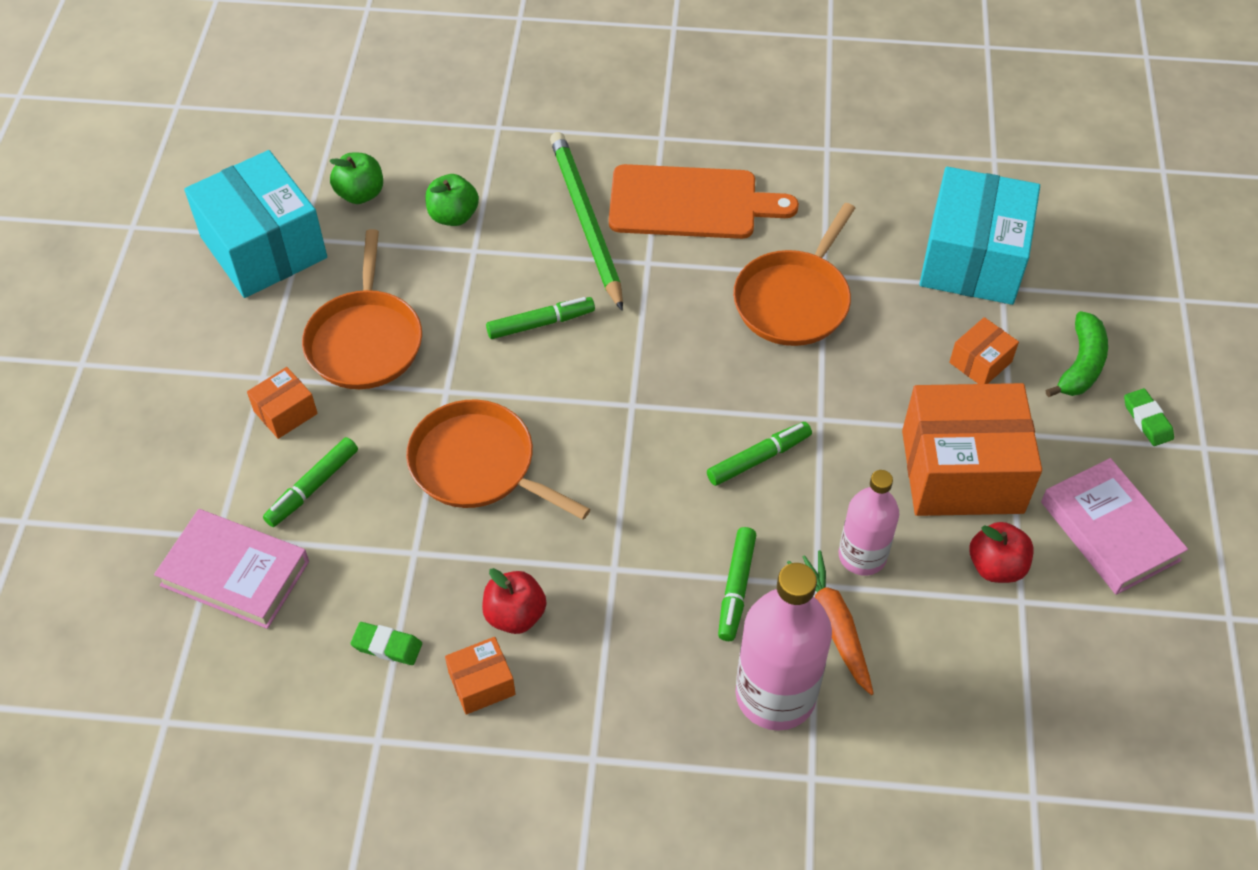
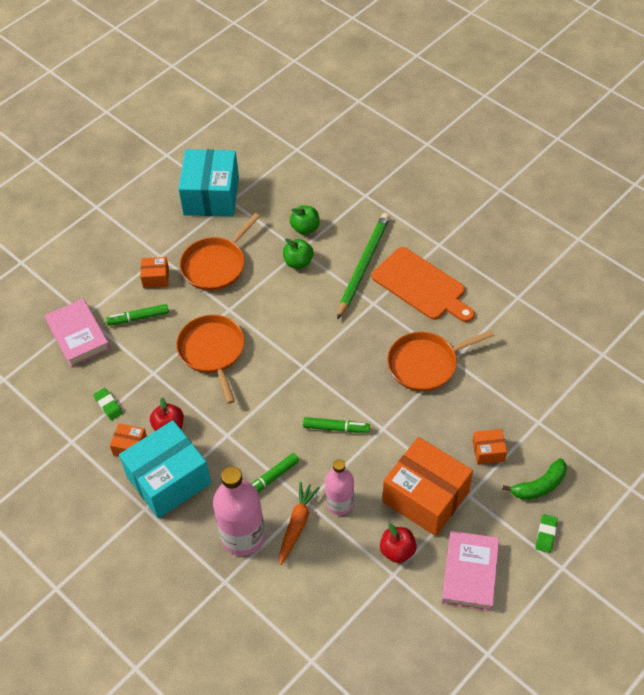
camera: 40 degrees right, 0 degrees up
(360, 194) = (274, 194): green apple -> green apple (298, 262)
(541, 323) = (297, 303): green marker -> none
(972, 259) = (537, 398): turquoise box -> turquoise box (168, 480)

